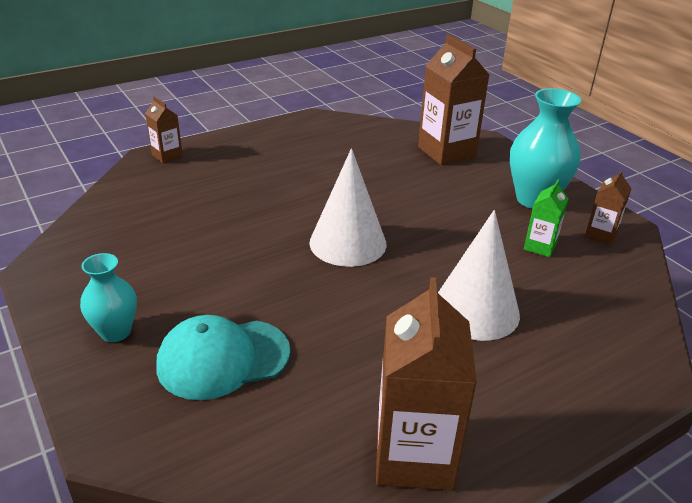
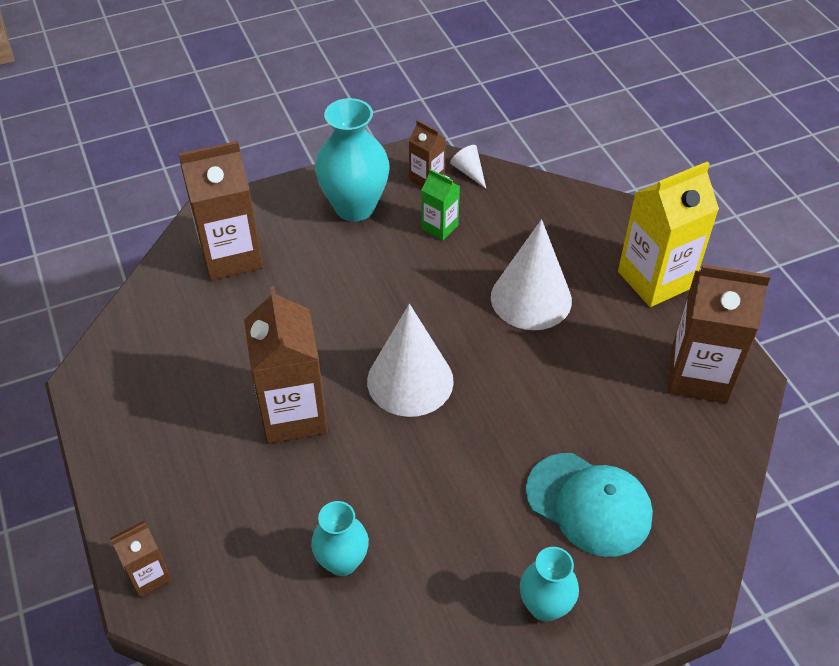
camera: 80 degrees left, 15 degrees up
(170, 225) = (342, 562): none -> turquoise vase
(223, 359) = (589, 504): turquoise cap -> turquoise cap turned 45 degrees counterclockwise
(301, 192) = (293, 414): none -> brown carton
(555, 414) = (655, 279): none -> yellow carton
(631, 260) = (469, 172): none -> white cone

